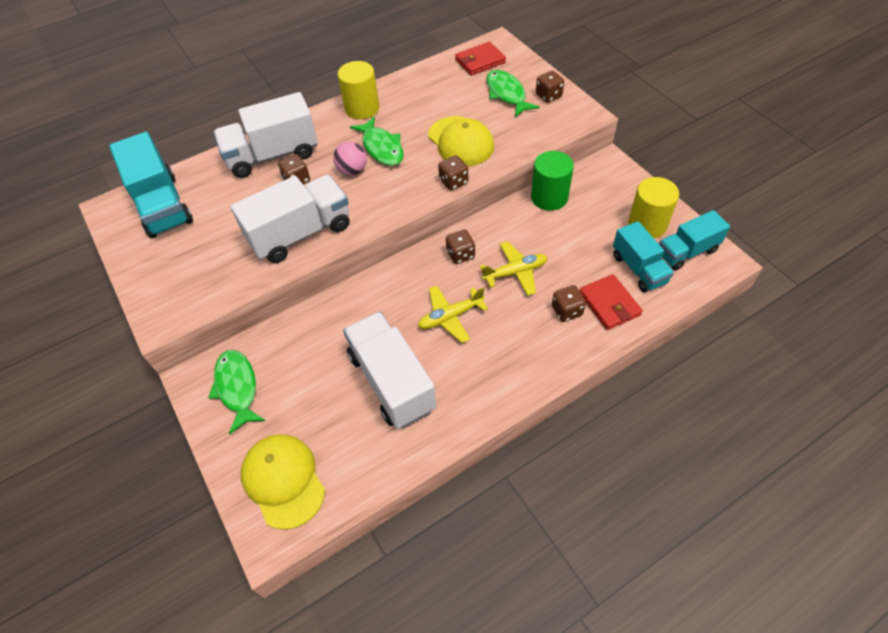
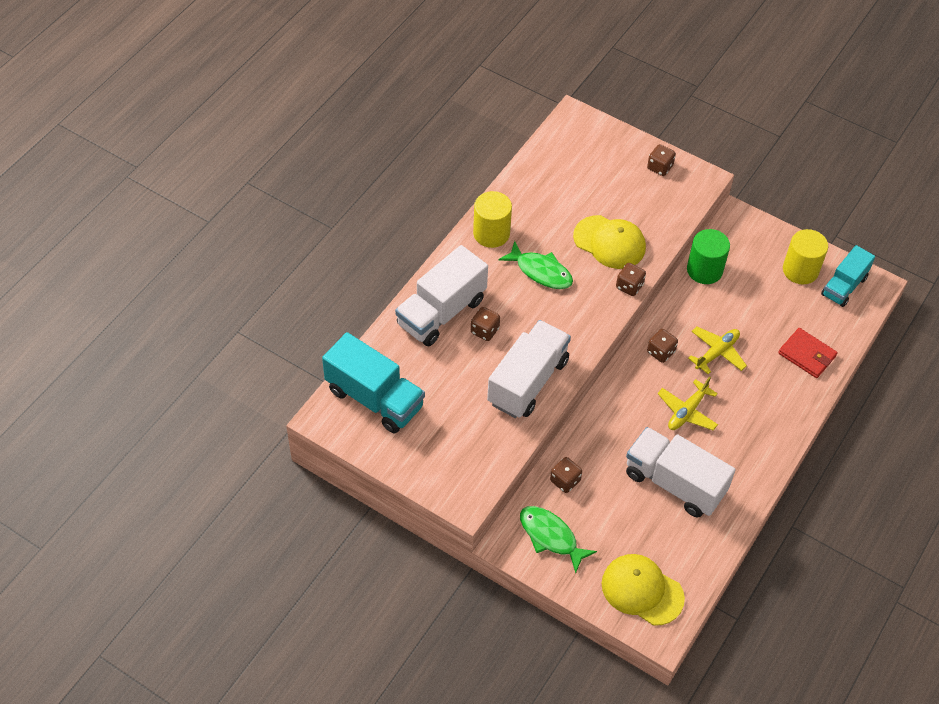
camera: 30 degrees left, 0 degrees up
(352, 171) = (530, 304): pink ball -> none
(480, 61) = (571, 145): red wallet -> none
(507, 94) = (620, 176): green fish -> none
(566, 311) = (777, 373): brown dice -> brown dice (565, 481)
(638, 269) = (814, 315): turquoise truck -> none

